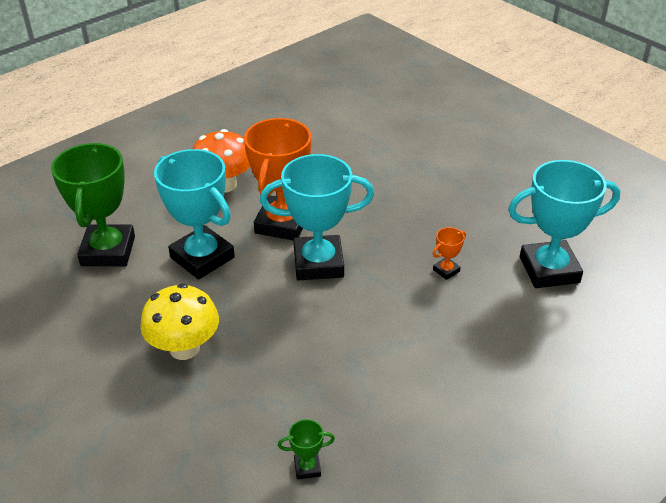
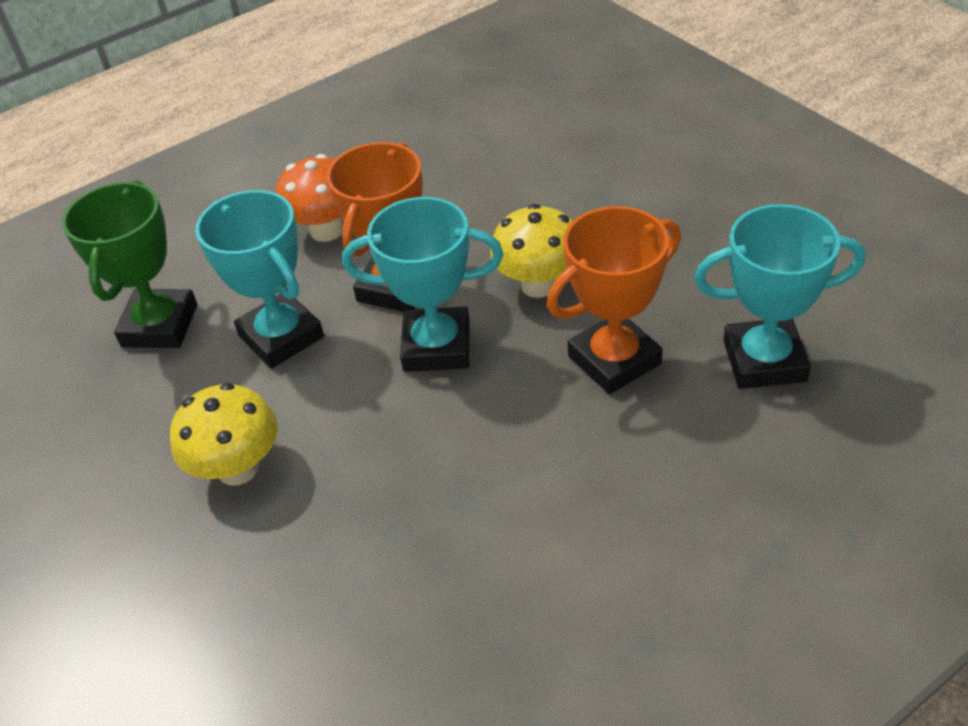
camera: 10 degrees right, 5 degrees up
(307, 467) = (376, 651): green trophy -> none
(385, 221) = (538, 285): none -> yellow mushroom
(446, 270) = (614, 360): orange trophy -> orange trophy, size x2.44

